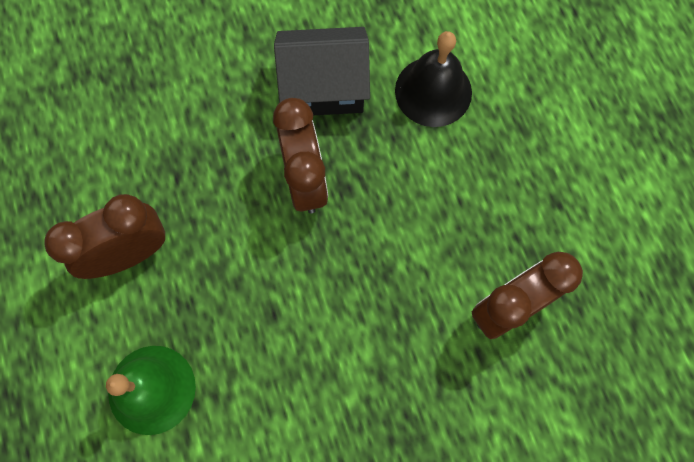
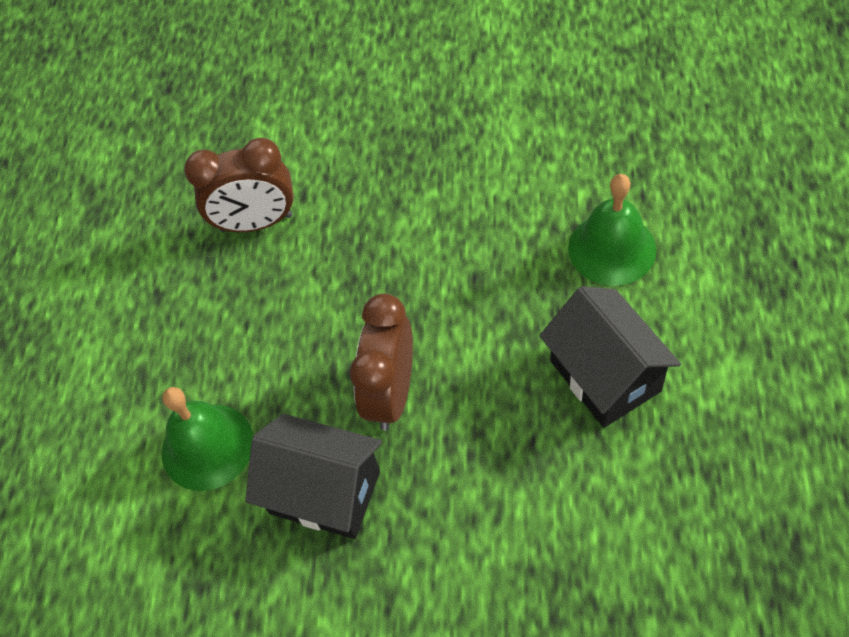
camera: 150 degrees left, 15 degrees down
(130, 254) = (605, 376): brown clock -> black house
(433, 91) = (207, 446): black bell -> green bell

